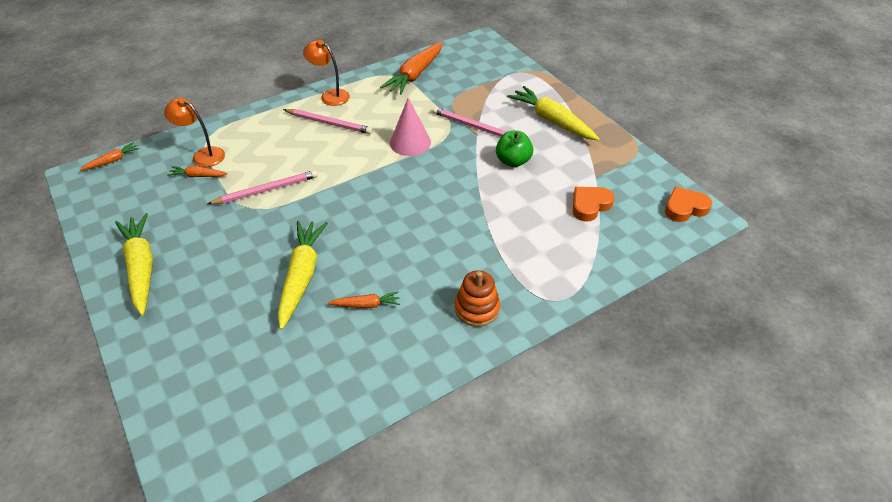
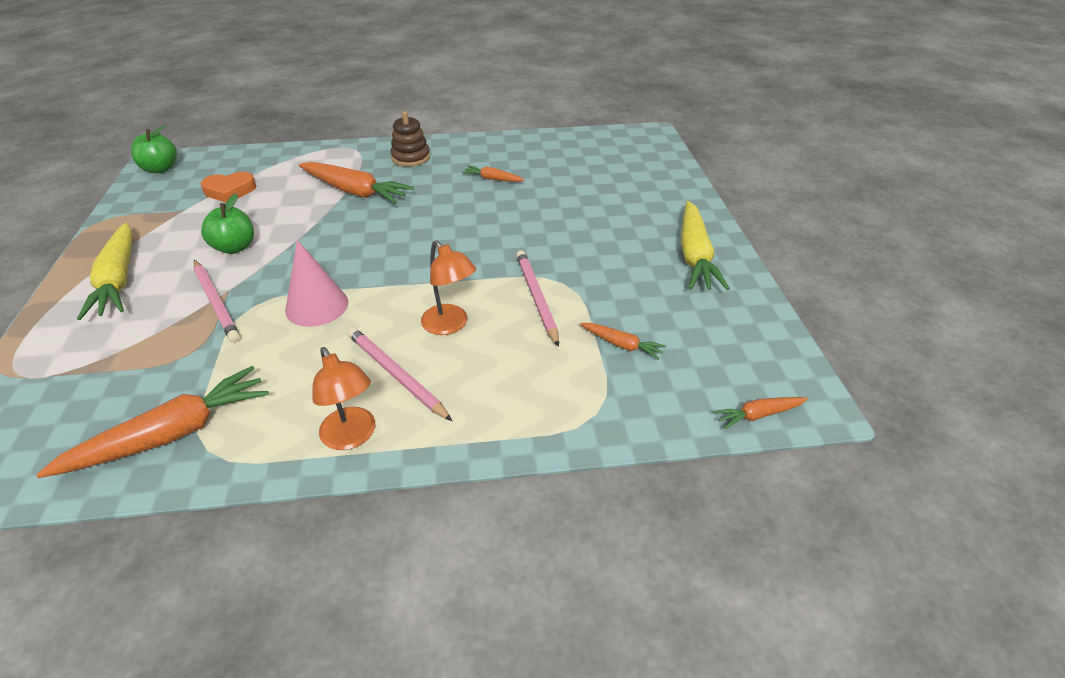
camera: 155 degrees left, 5 degrees down
(203, 155) = (609, 378): orange lamp -> orange lamp (450, 325)
(266, 190) = (536, 298): pink pencil -> pink pencil turned 75 degrees clockwise
(301, 276) = (536, 209): yellow carrot -> none
(477, 308) = (411, 157): orange stacking toy -> brown stacking toy
(485, 241) = (355, 191): none -> orange carrot
(685, 208) = (160, 169): orange heart -> green apple

